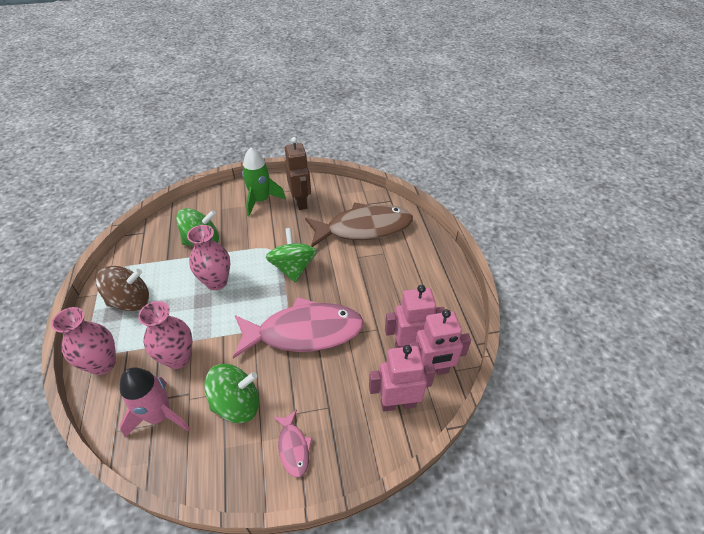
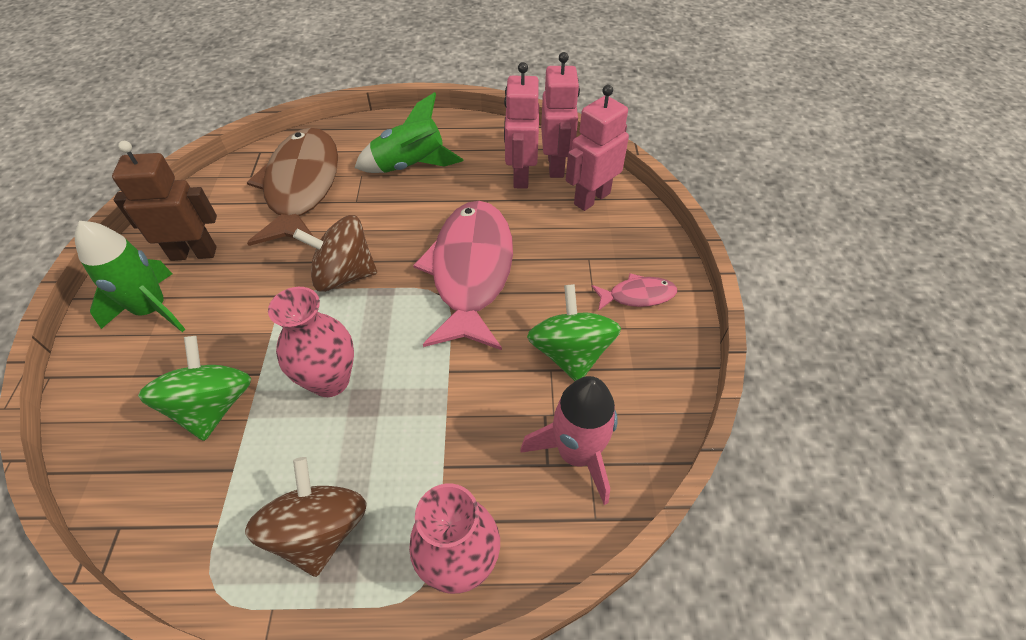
camera: 80 degrees left, 5 degrees up
(178, 358) = (477, 434): pink vase -> none
(293, 268) = (344, 275): green spinning top -> brown spinning top
(398, 403) = (591, 198): pink robot -> pink robot turned 45 degrees clockwise
(401, 277) = (410, 166): none -> green rocket

